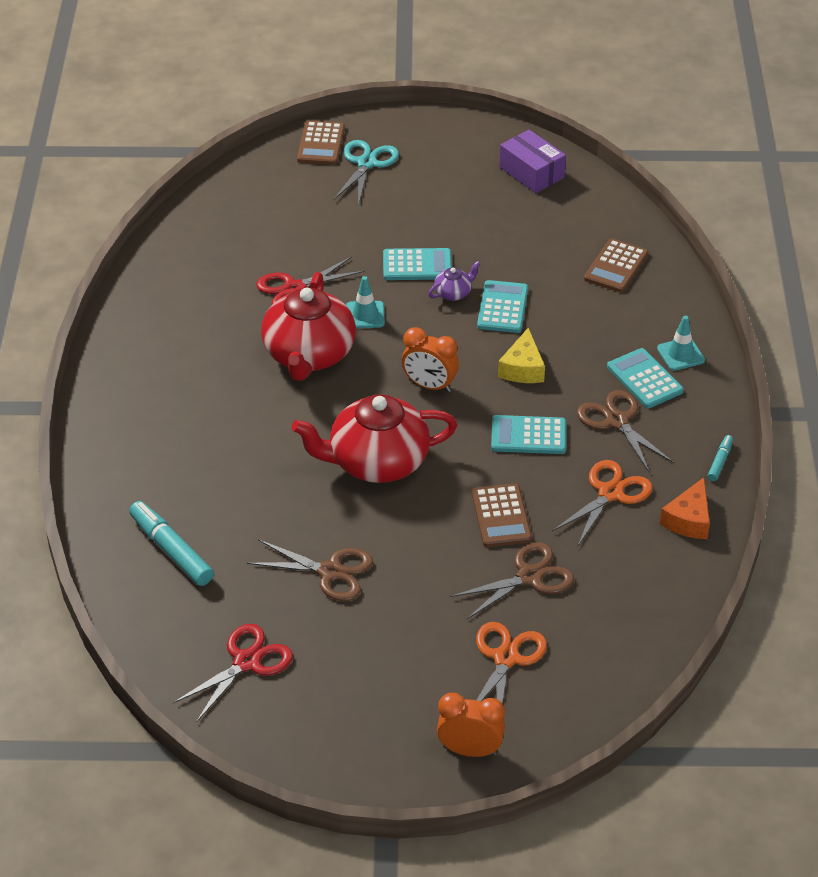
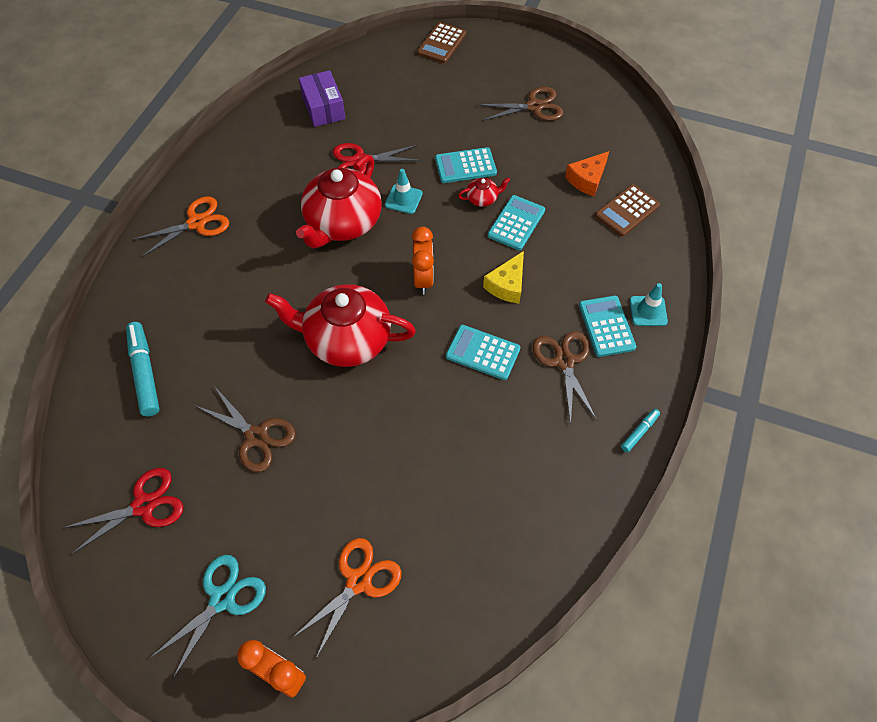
camera: 20 degrees right, 15 degrees up
(366, 163) = (468, 68): turquoise scissors -> turquoise scissors (222, 599)
(417, 265) = (465, 166): turquoise calculator -> turquoise calculator turned 150 degrees clockwise
(429, 386) = (423, 279): orange clock -> orange clock turned 135 degrees counterclockwise
(453, 293) = (482, 199): purple teapot -> red teapot
(501, 516) = (423, 427): brown calculator -> none
(529, 577) = (419, 499): brown scissors -> brown scissors (534, 106)
(531, 172) = (593, 108): purple box -> purple box (323, 108)
(610, 493) = (527, 434): orange scissors -> orange scissors (196, 223)
(689, 520) = (586, 485): orange cheese -> orange cheese (587, 179)

